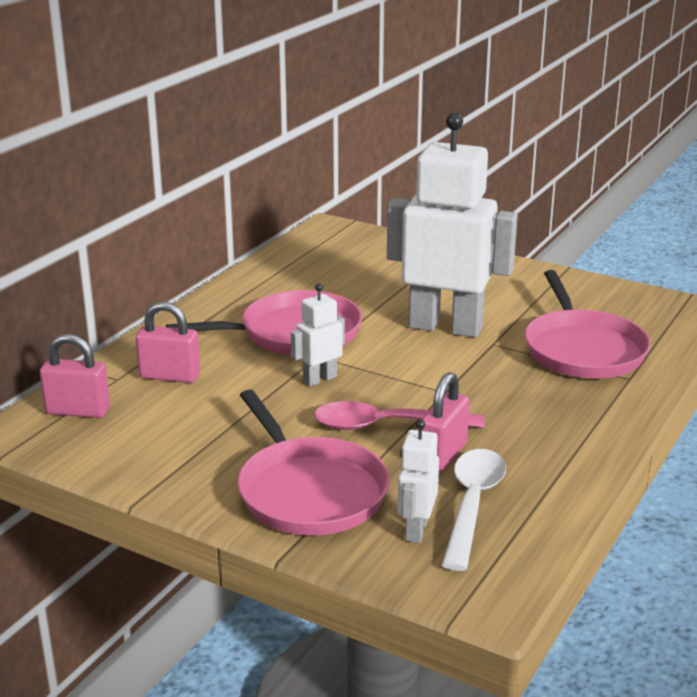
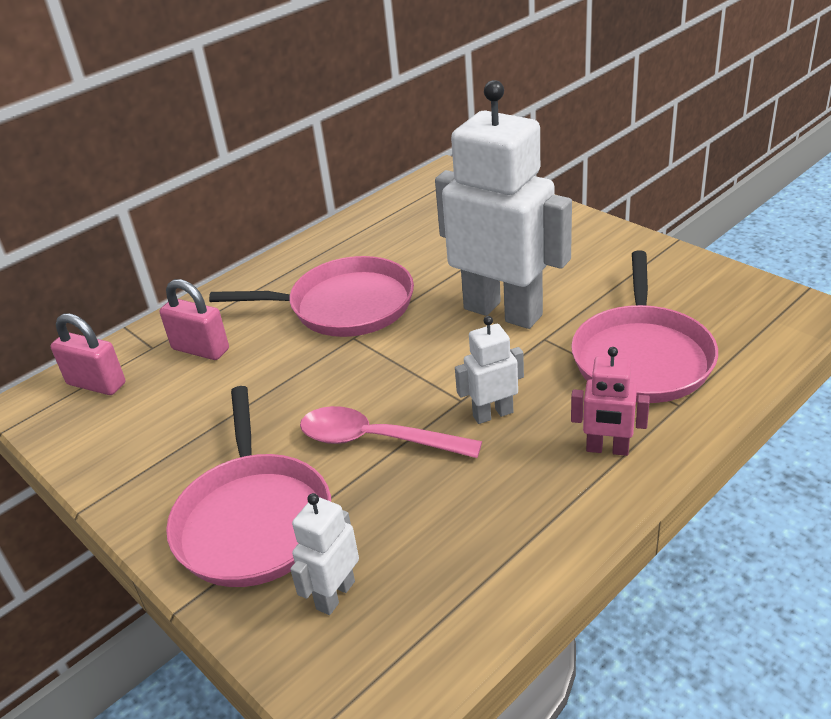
camera: 20 degrees right, 10 degrees up
(319, 379) = (340, 369): white robot -> white robot (492, 414)
(443, 455) = (416, 490): pink padlock -> none
(472, 505) = (413, 568): white spoon -> none
(588, 412) = (607, 449): none -> pink robot

